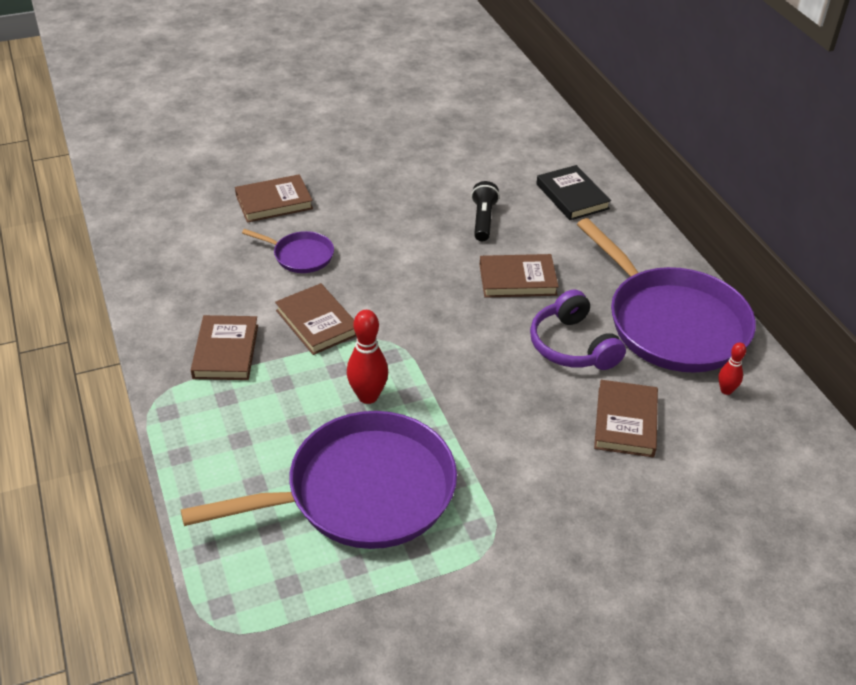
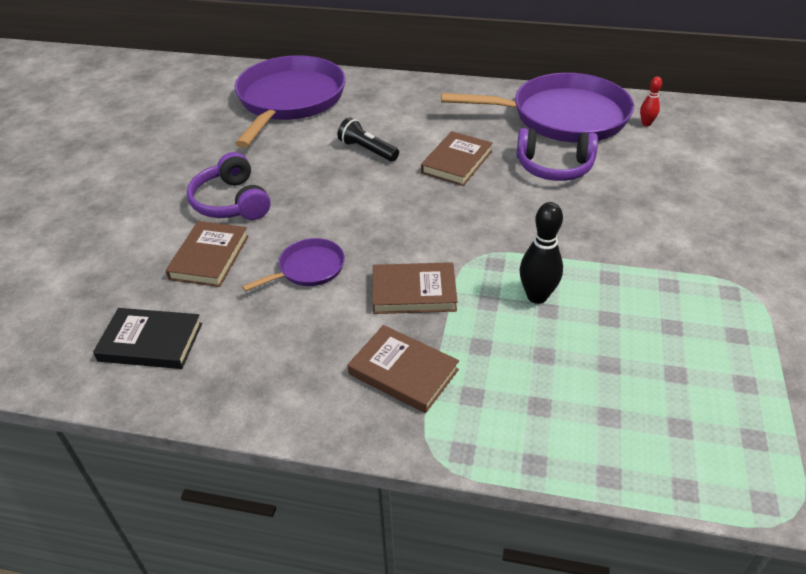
camera: 55 degrees left, 0 degrees up
(345, 181) = (231, 202): none -> purple headphones
(362, 491) = (656, 344): purple pan -> purple pan (289, 100)
(368, 396) = (537, 296): red bowling pin -> black bowling pin
(572, 196) = (383, 100): black book -> black book (151, 342)
(625, 422) = (652, 176): brown book -> none

